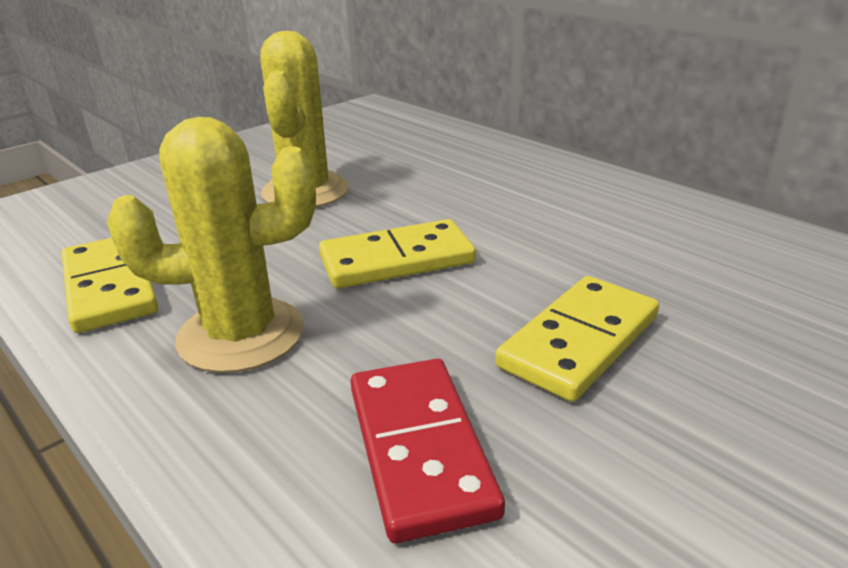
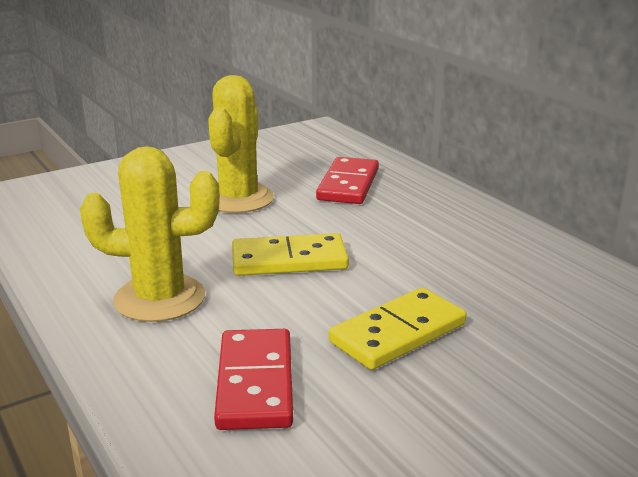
camera: 10 degrees right, 5 degrees down
(110, 287) = (77, 255): yellow domino -> none
(430, 162) = (348, 185): none -> red domino

